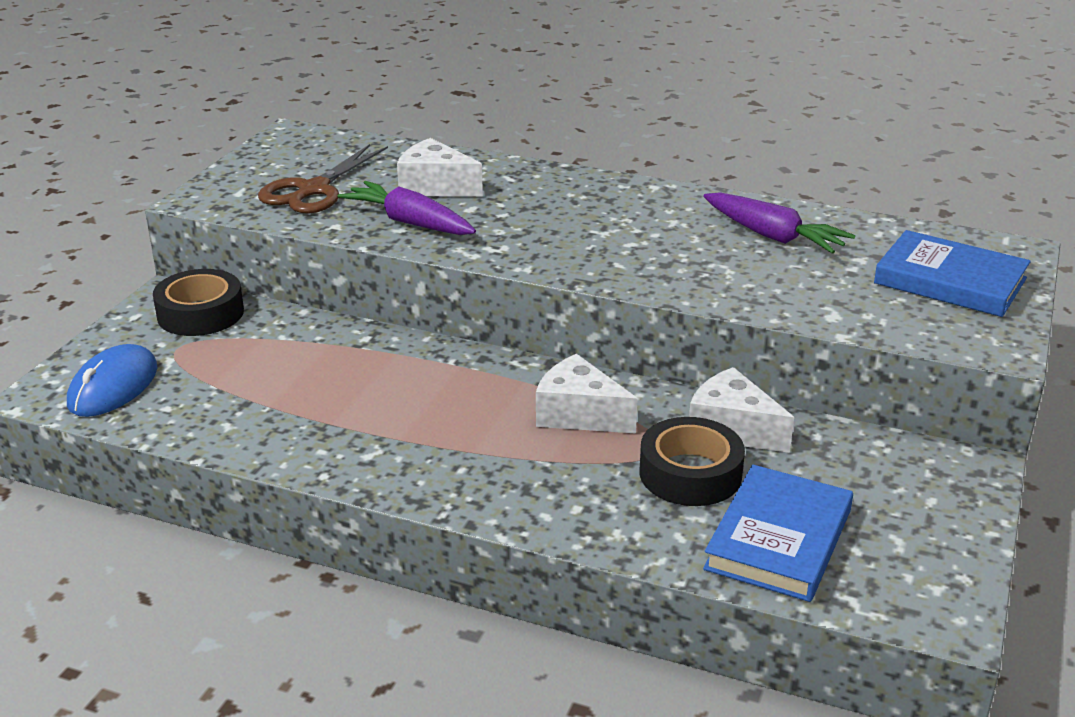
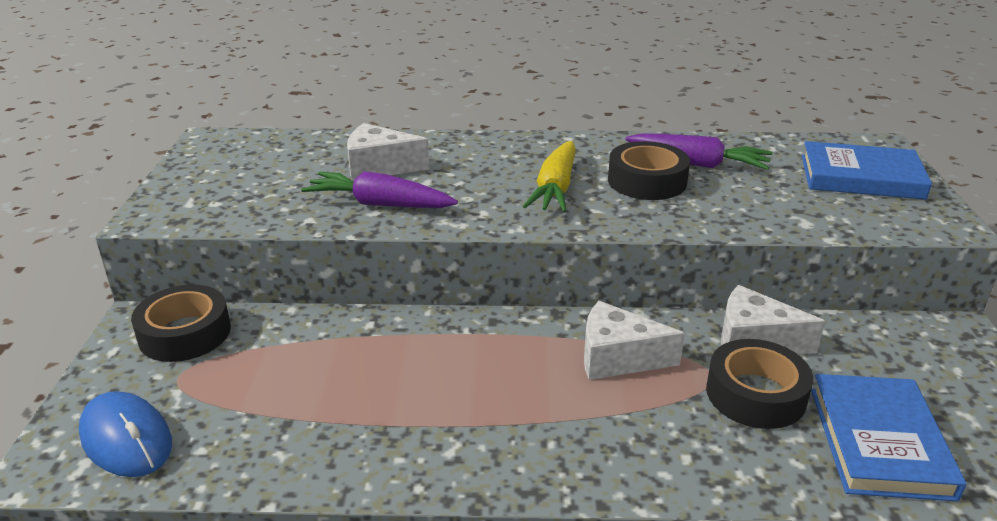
camera: 20 degrees left, 0 degrees up
(113, 386) = (126, 438): blue mouse -> blue mouse turned 45 degrees counterclockwise
(314, 190) = (265, 188): brown scissors -> none
(594, 236) = (555, 188): none -> yellow carrot
(698, 245) = (647, 181): none -> black tape

